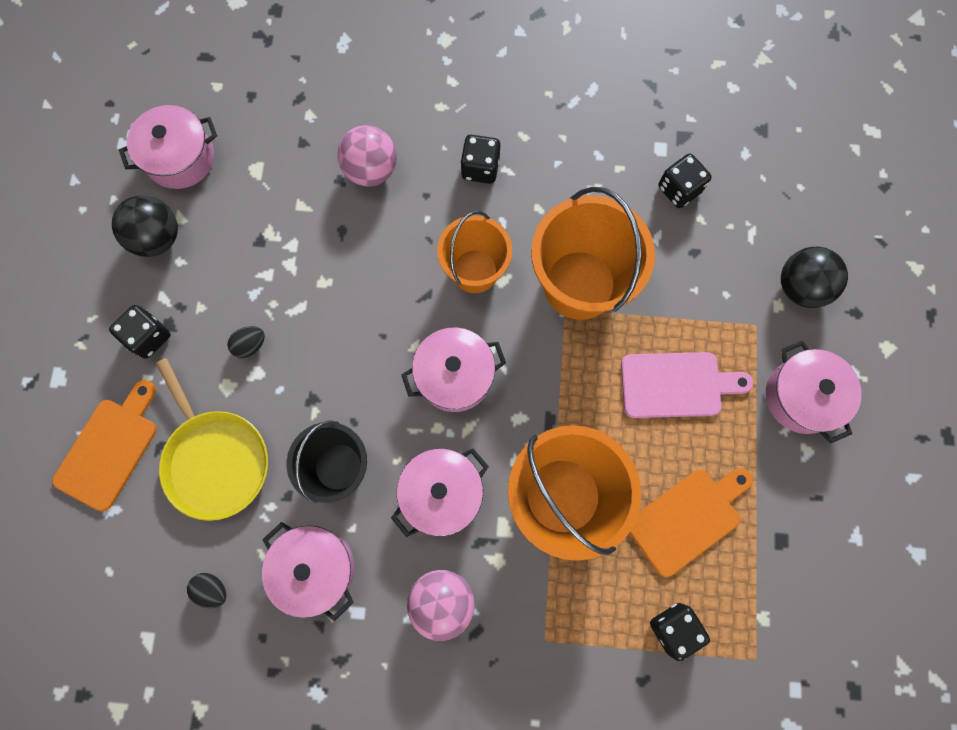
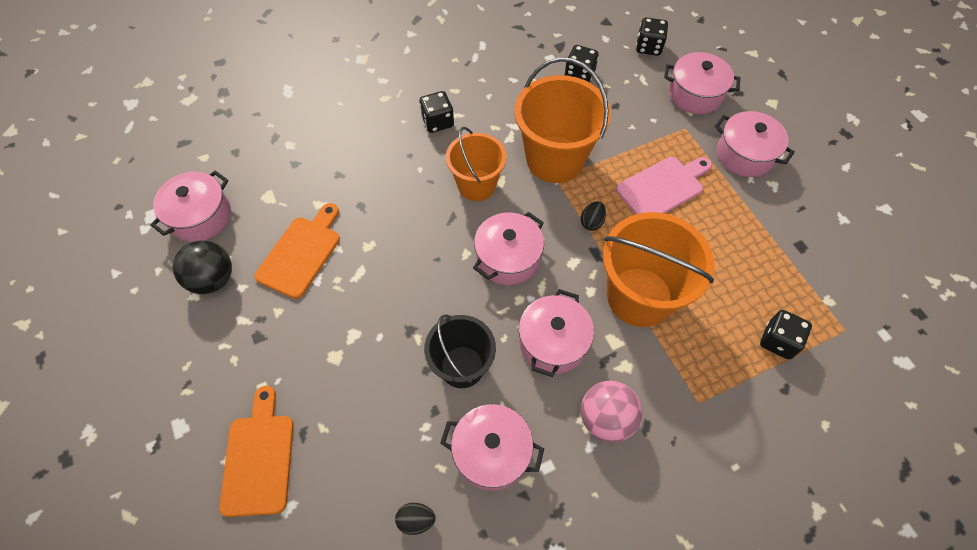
camera: 30 degrees left, 15 degrees down
(149, 337) = (246, 354): black dice -> black dice (648, 47)
(216, 459) = (358, 416): yellow pan -> none
(250, 345) = (336, 317): black egg -> black egg (592, 222)
(371, 170) = (359, 158): pink ball -> none
(687, 518) = (732, 265): orange cutting board -> orange cutting board (301, 253)
(800, 287) = (695, 94): black ball -> pink pot

